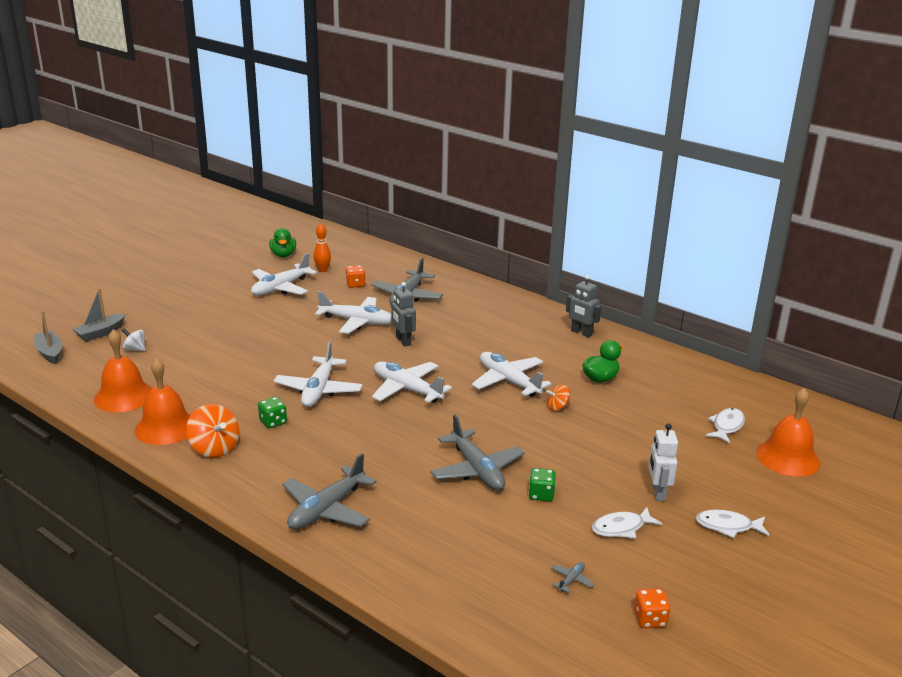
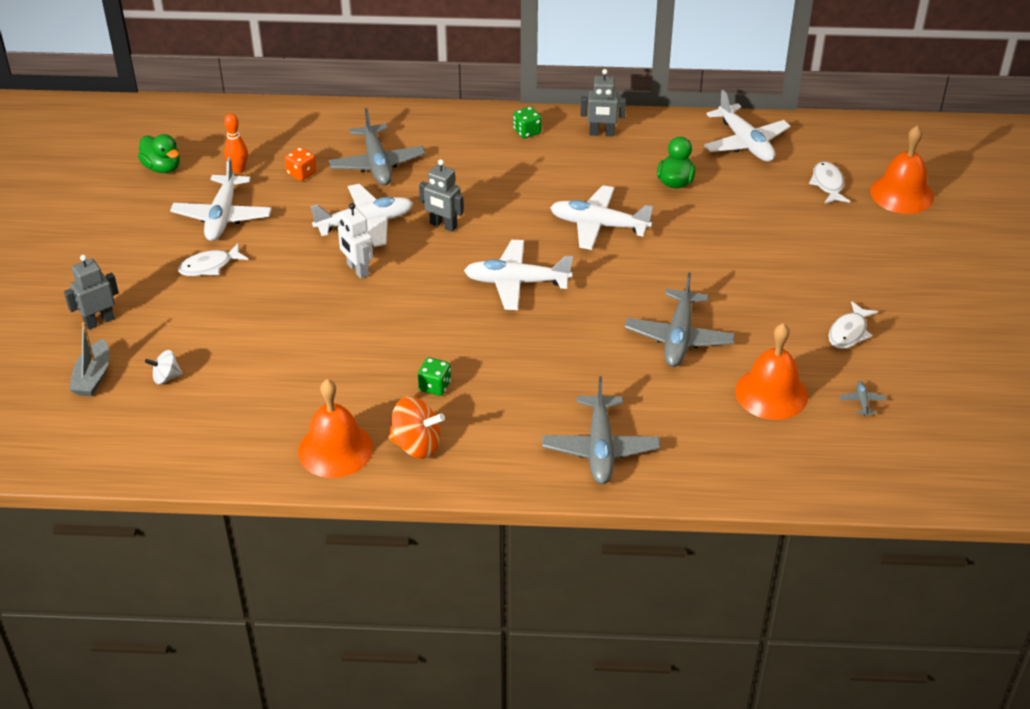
camera: 35 degrees left, 15 degrees up
(50, 352) = (70, 432): grey boat -> none
(124, 396) = (239, 439): orange bell -> orange bell (771, 393)
(144, 309) = (99, 321): none -> grey robot
(319, 390) = (432, 327): white plane -> white plane (745, 143)
(477, 470) = (679, 338): grey plane -> grey plane turned 75 degrees clockwise
(541, 495) = (757, 334): green dice -> green dice (527, 132)
(557, 407) = (673, 234): orange spinning top -> none
(650, 619) = (947, 402): orange dice -> none
(657, 492) = (841, 282): white robot -> white robot (357, 270)
(727, 526) = (921, 287): white fish -> white fish (209, 266)

